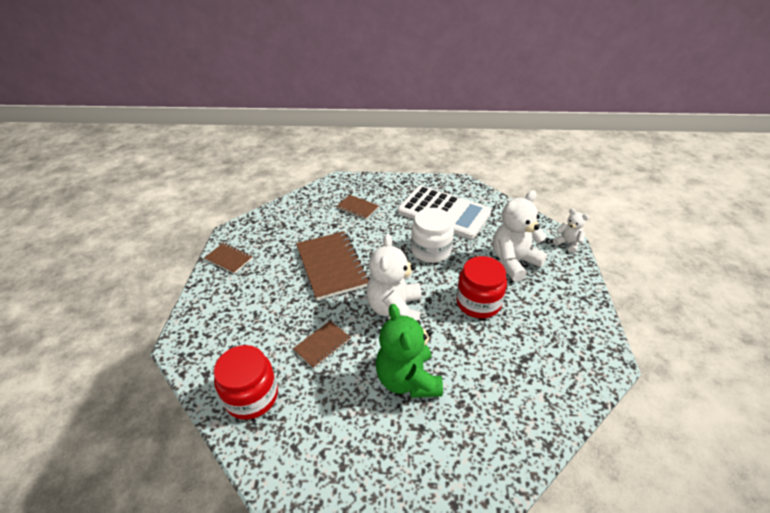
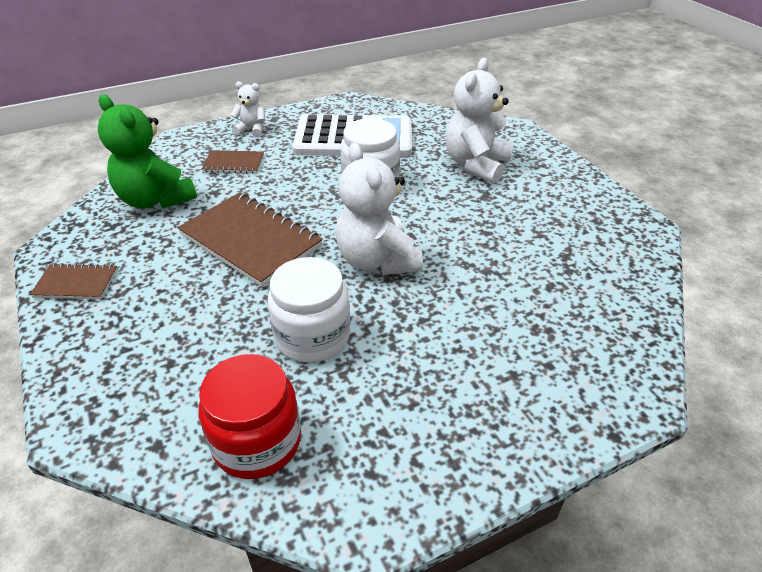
camera: 30 degrees left, 0 degrees up
(322, 345) = (312, 336): brown notebook -> white jar
(408, 380) = (455, 330): green teddy bear -> green teddy bear (155, 199)
(478, 302) = (471, 218): red jar -> none
(567, 243) = (517, 130): white teddy bear -> white teddy bear (252, 130)

